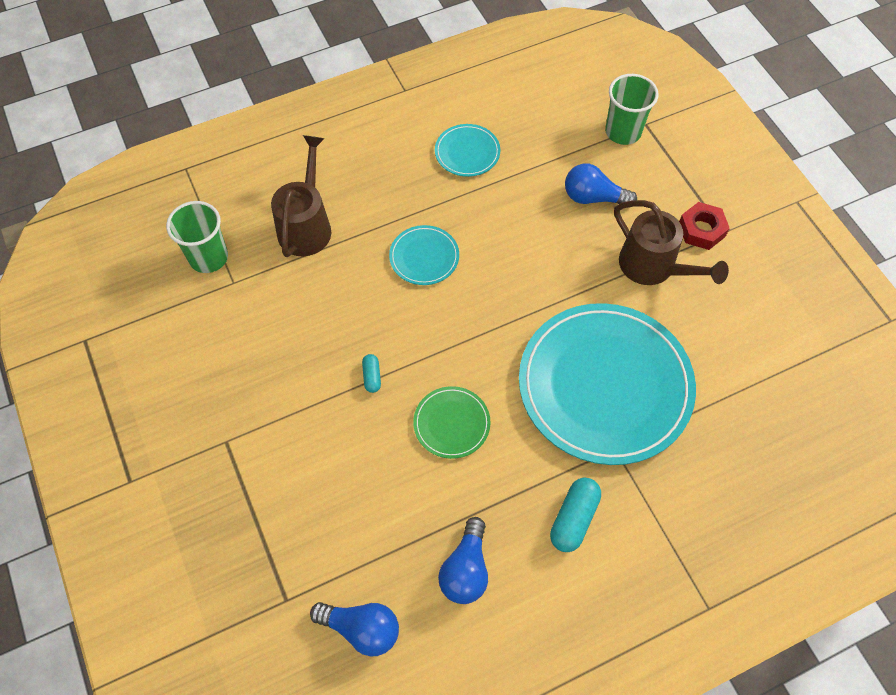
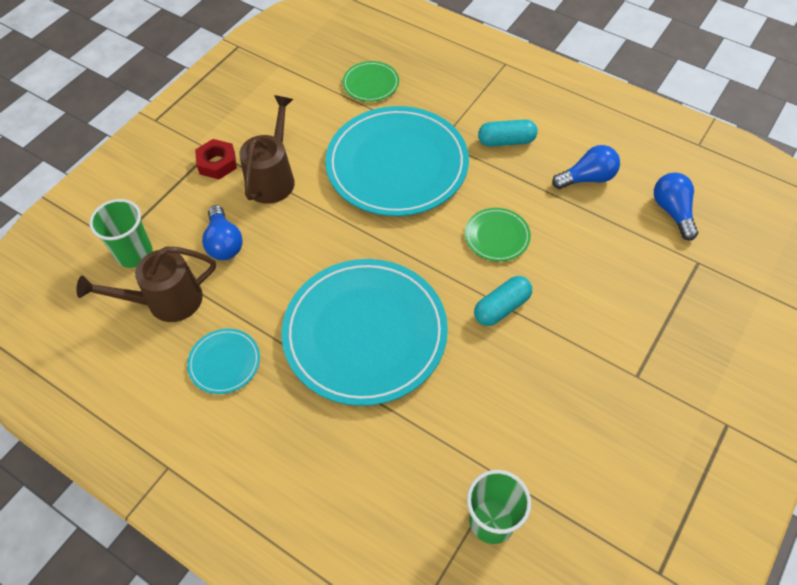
camera: 120 degrees left, 5 degrees down
(306, 225) = (395, 453): brown watering can -> brown watering can (165, 301)
(372, 376) = (501, 307): turquoise capsule -> turquoise capsule, size x1.79
(424, 257) = (365, 333): turquoise plate -> turquoise plate, size x2.32
(751, 427) = (371, 83): none -> green plate

